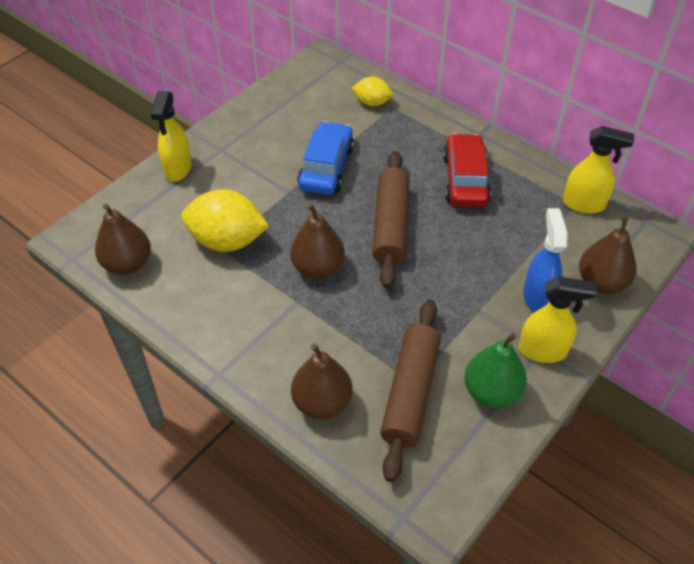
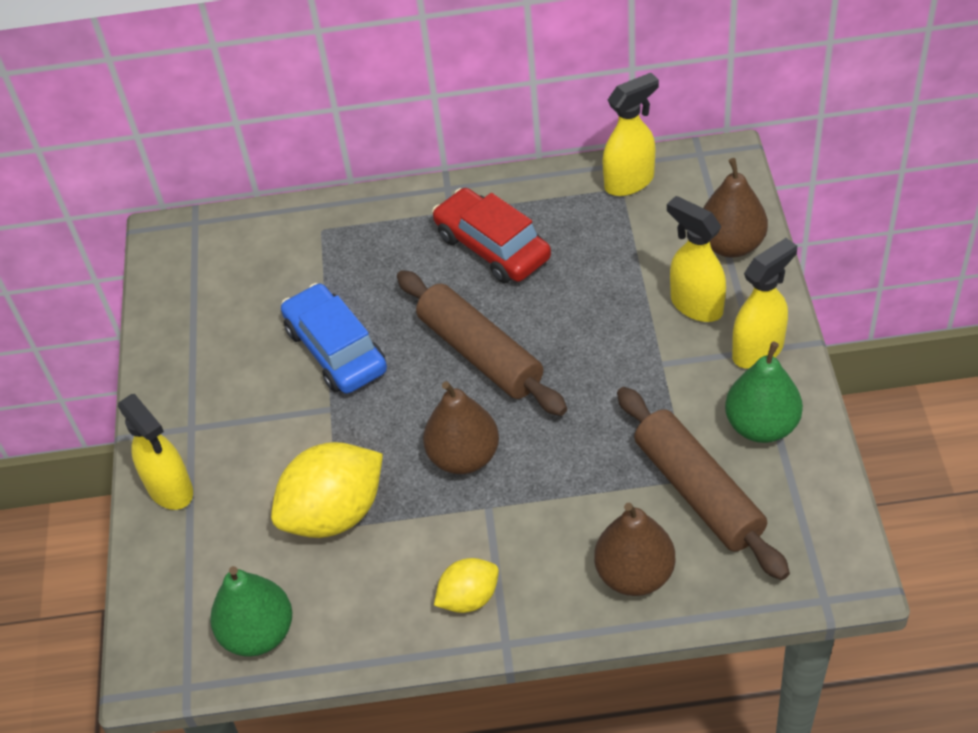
camera: 40 degrees left, 0 degrees up
(128, 264) = (258, 633): brown pear -> green pear
(372, 103) = (292, 241): yellow lemon -> yellow lemon (469, 598)
(538, 297) = (696, 305): blue spray bottle -> yellow spray bottle

